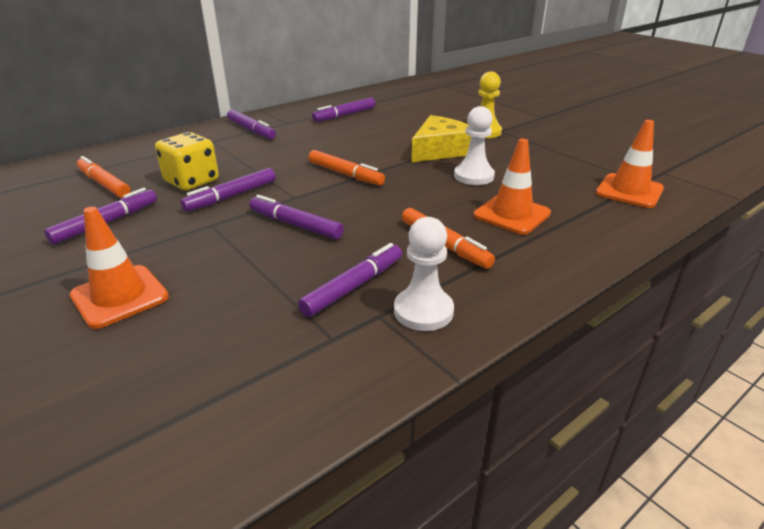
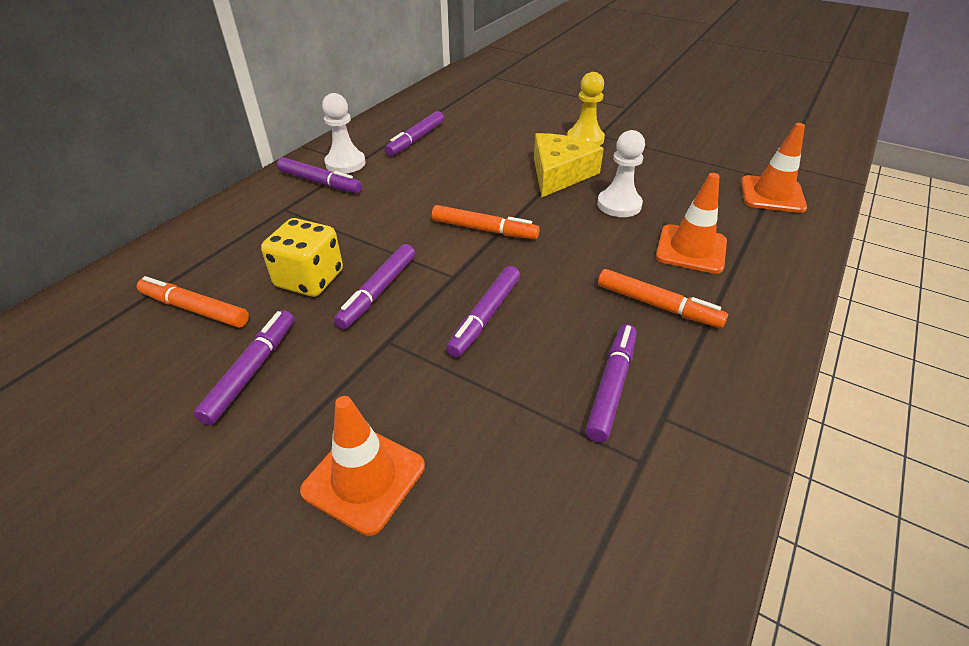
camera: 20 degrees left, 10 degrees up
(295, 225) = (485, 316): purple marker -> purple marker turned 75 degrees counterclockwise
(423, 311) = (700, 398): white pawn -> white pawn (345, 163)

